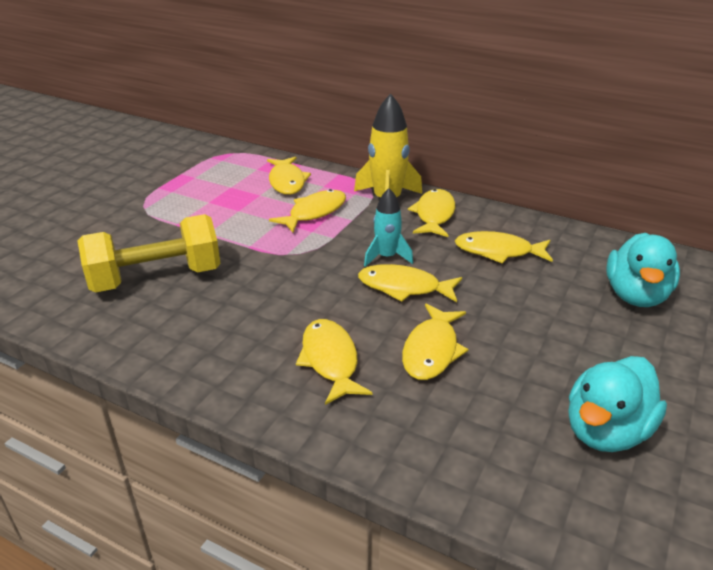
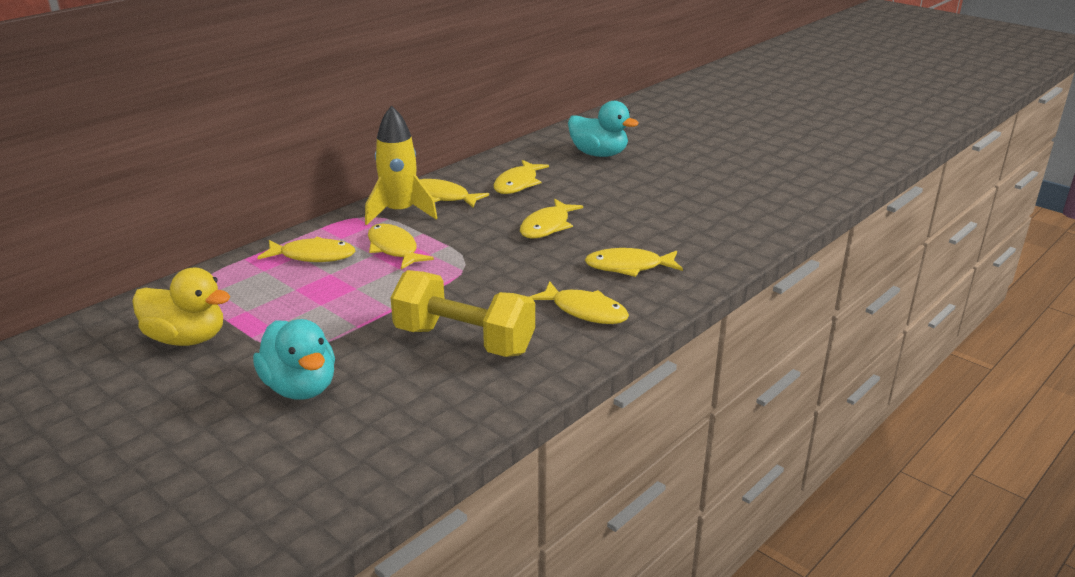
camera: 75 degrees left, 5 degrees down
(154, 167) = (187, 339): none -> yellow duck
(156, 278) = (464, 341): yellow dumbbell -> yellow dumbbell turned 60 degrees counterclockwise
(386, 257) = (498, 226): turquoise rocket -> none
(432, 350) = (631, 229): yellow fish -> yellow fish (585, 311)
(606, 431) = (724, 193): turquoise duck -> turquoise duck (300, 387)

